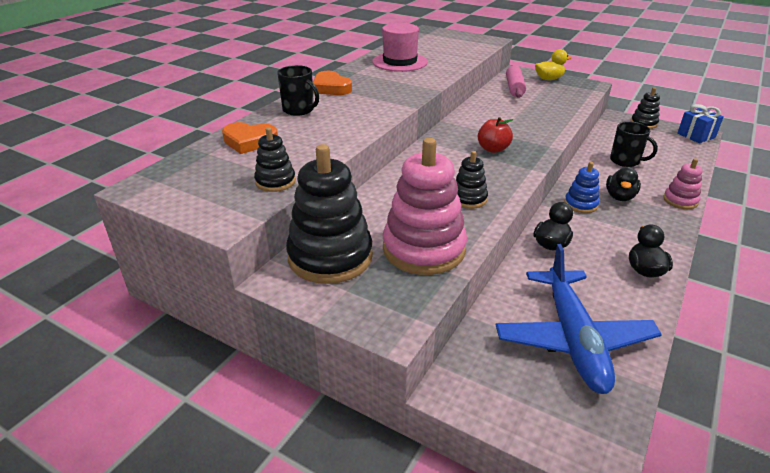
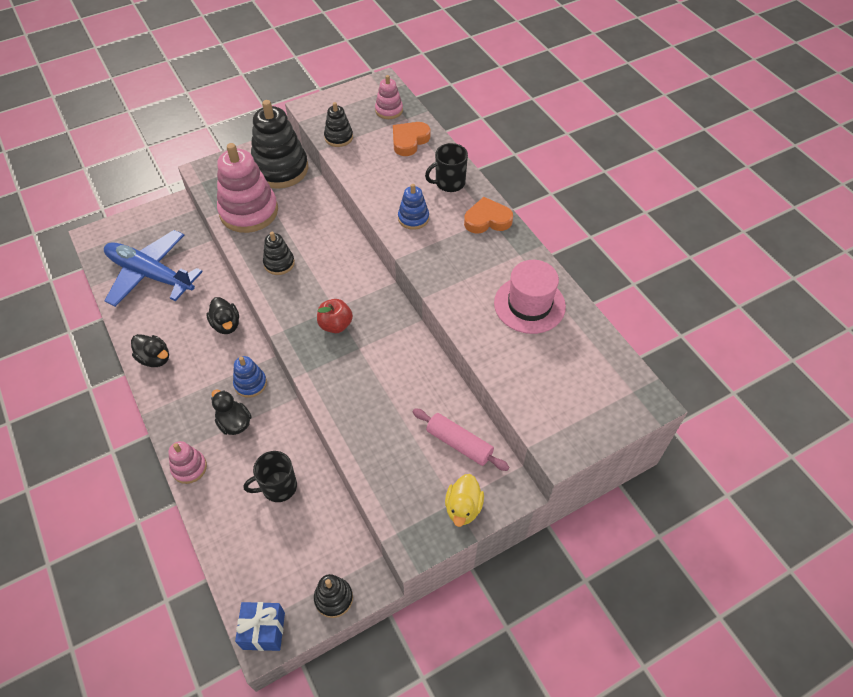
camera: 120 degrees right, 20 degrees up
(199, 167) = (389, 110): none -> pink stacking toy
(361, 113) = (413, 218): none -> blue stacking toy

